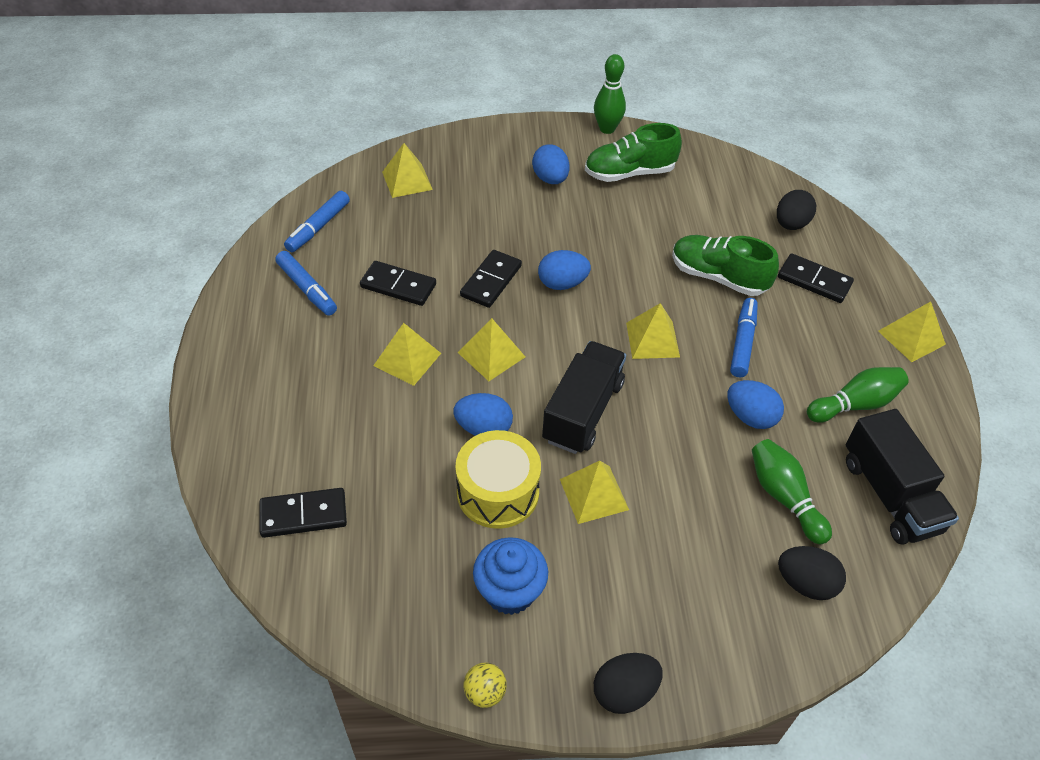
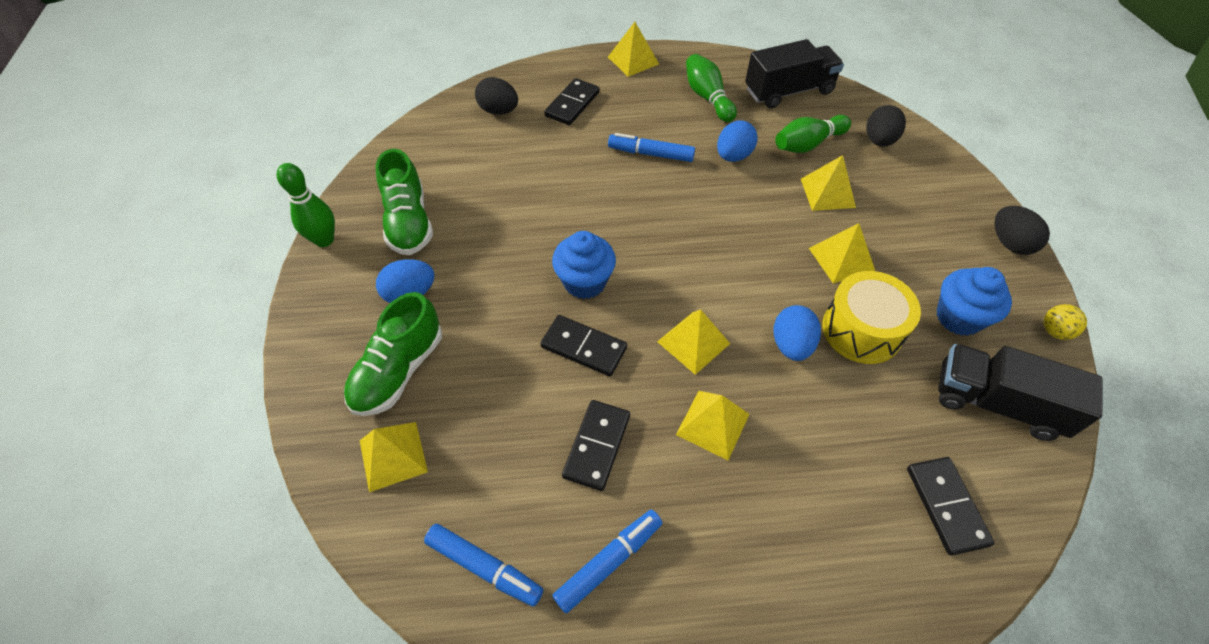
camera: 90 degrees left, 5 degrees up
(562, 283) = (584, 282): blue egg -> blue cupcake
(583, 411) = (752, 266): black truck -> black truck (996, 403)
(652, 339) = (655, 213): yellow pyramid -> yellow pyramid (827, 193)
(718, 277) = (570, 163): green shoe -> green shoe (398, 371)

